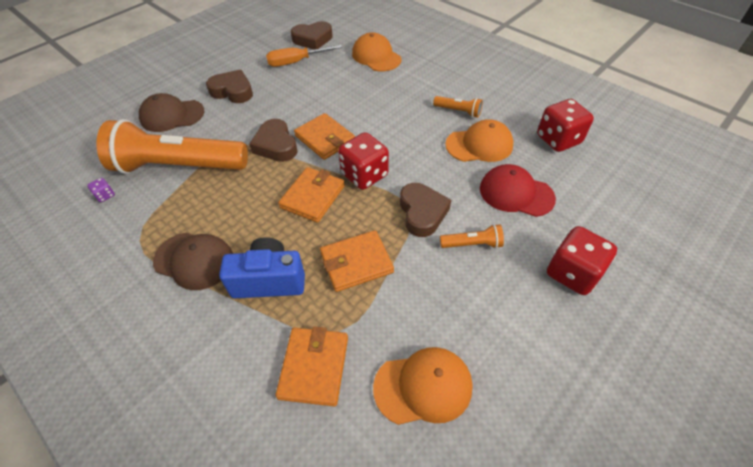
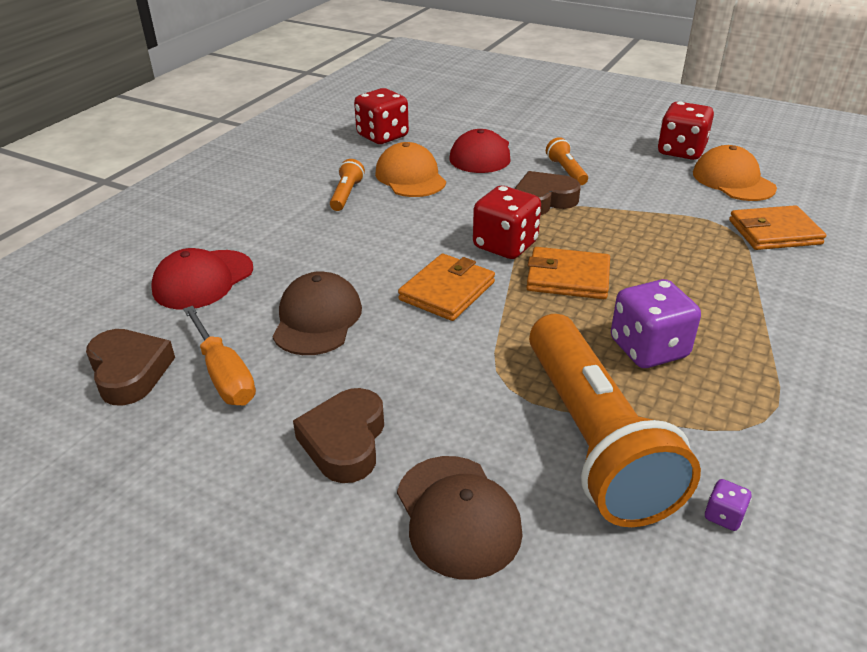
camera: 105 degrees left, 15 degrees down
(194, 260) = (743, 349): brown cap -> brown cap (317, 319)
(224, 212) = (648, 349): none -> purple dice
(269, 280) = (714, 280): blue camera -> none
(276, 145) = (484, 336): brown heart -> none
(356, 262) = (642, 229): orange wallet -> none
(376, 56) = (203, 280): orange cap -> red cap
(572, 273) = (564, 129): red dice -> red dice (681, 151)

